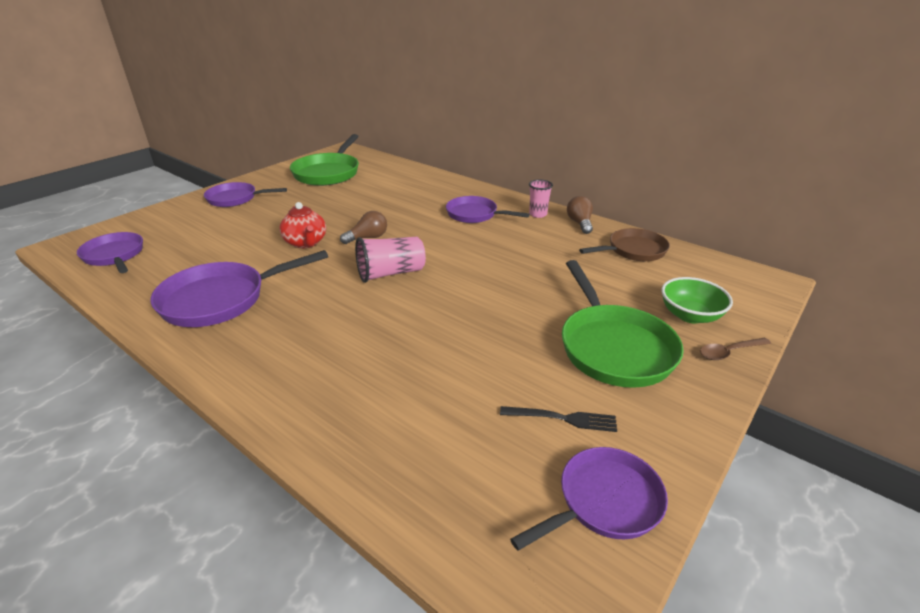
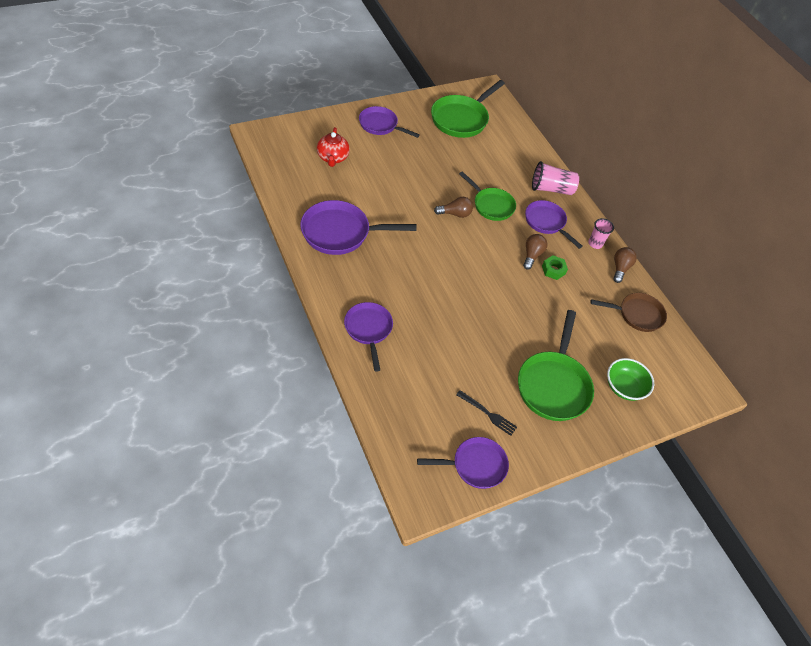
camera: 20 degrees right, 20 degrees up
(114, 256) = (287, 159): purple pan -> purple pan (368, 330)
(306, 243) = (411, 200): red teapot -> red teapot (333, 158)
(390, 273) = (453, 257): pink cup -> pink cup (551, 189)
(405, 220) = (491, 205): none -> green pan
(481, 242) = (532, 255): none -> brown light bulb
(515, 246) = (553, 270): none -> green nut
(729, 352) = (622, 424): brown spoon -> none

